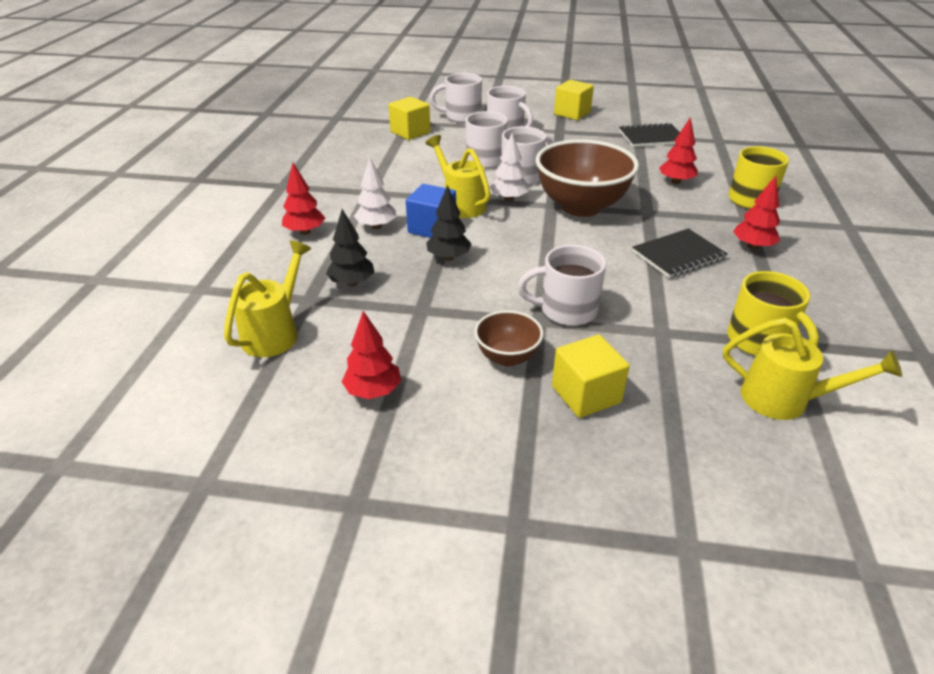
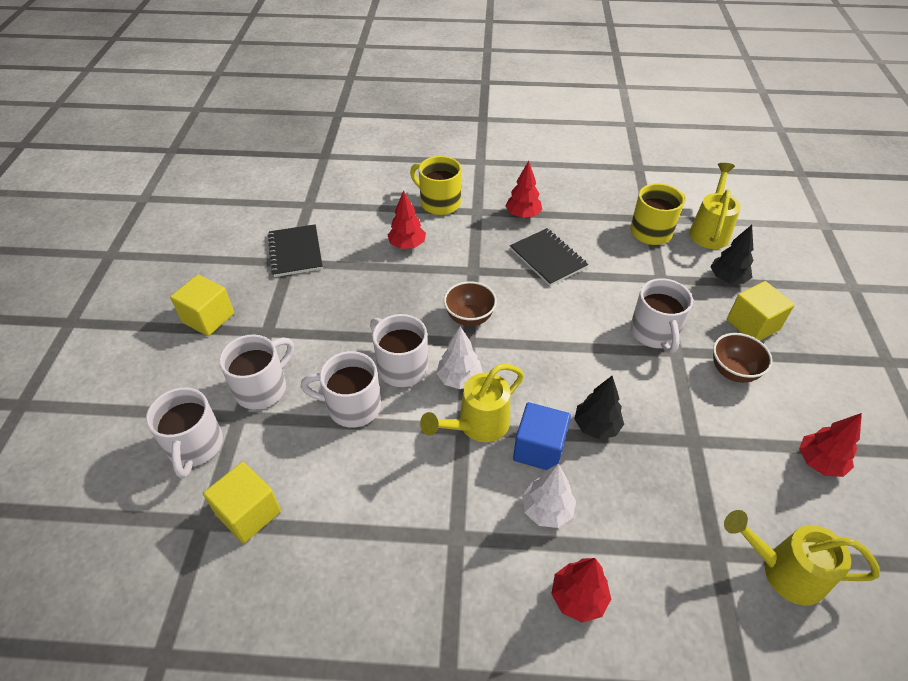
camera: 95 degrees left, 10 degrees up
(352, 283) = (672, 513): black tree -> black tree (727, 279)
(581, 207) = (469, 318): brown bowl -> brown bowl, size x0.50

